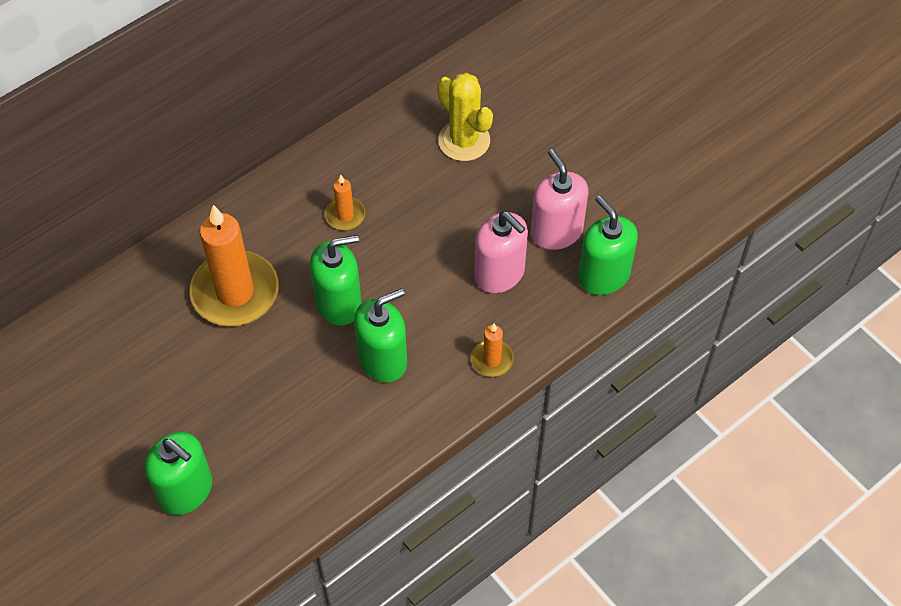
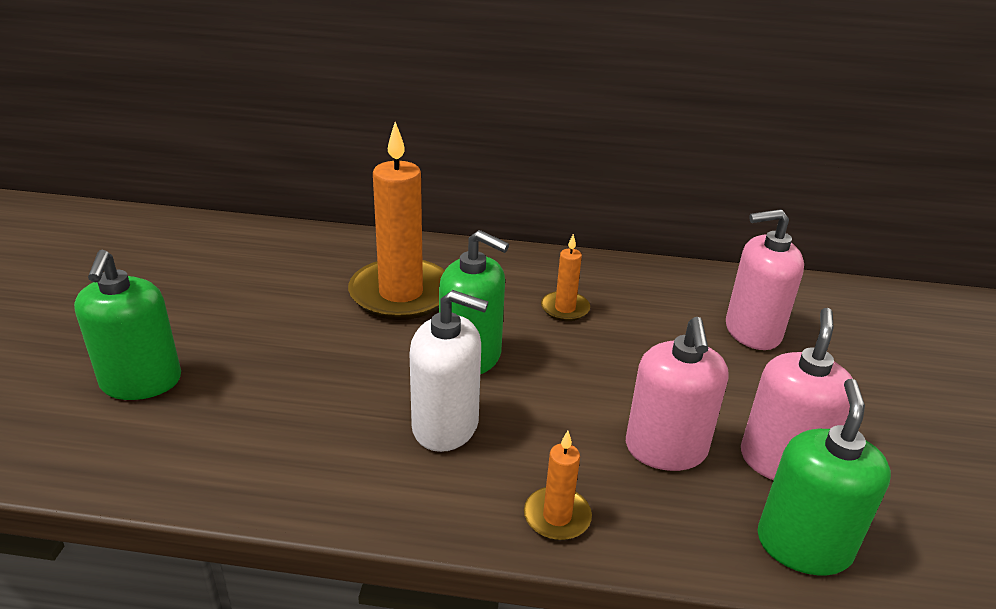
camera: 45 degrees right, 25 degrees down
(383, 359) = (446, 425): green soap dispenser -> white soap dispenser
(464, 140) = (752, 331): yellow cactus -> pink soap dispenser

